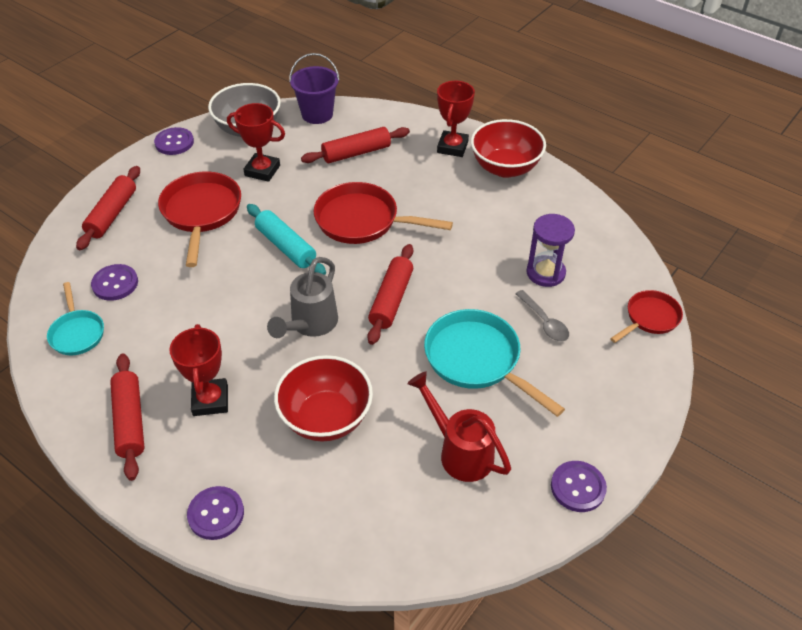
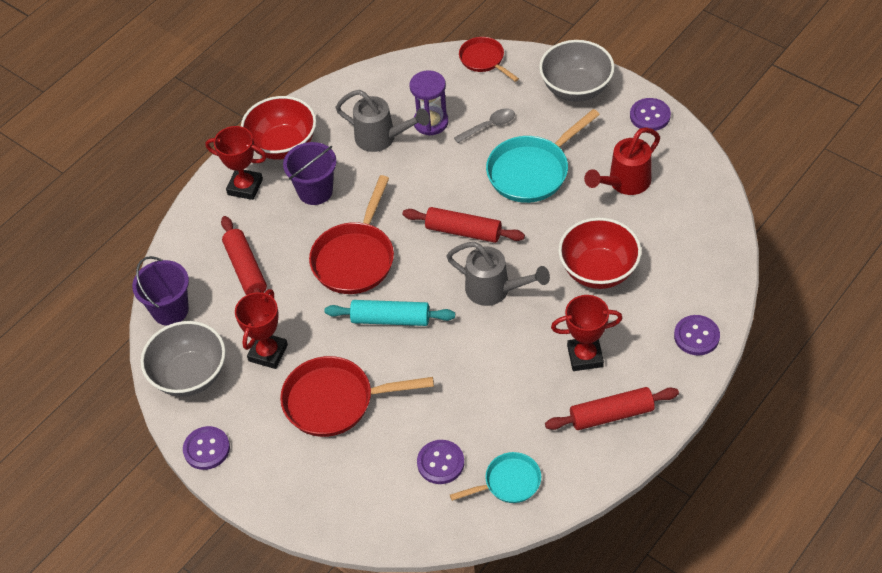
camera: 85 degrees left, 5 degrees up
(112, 214) = (332, 489): red rolling pin -> none
(286, 247) = (390, 319): turquoise rolling pin -> turquoise rolling pin turned 45 degrees clockwise
(447, 191) = (315, 191): none -> purple bucket
(519, 236) = (382, 138): none -> grey watering can
(615, 407) = (576, 89): none -> grey bowl

